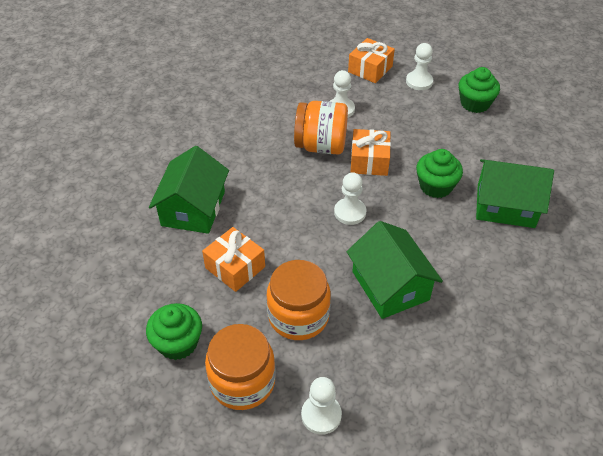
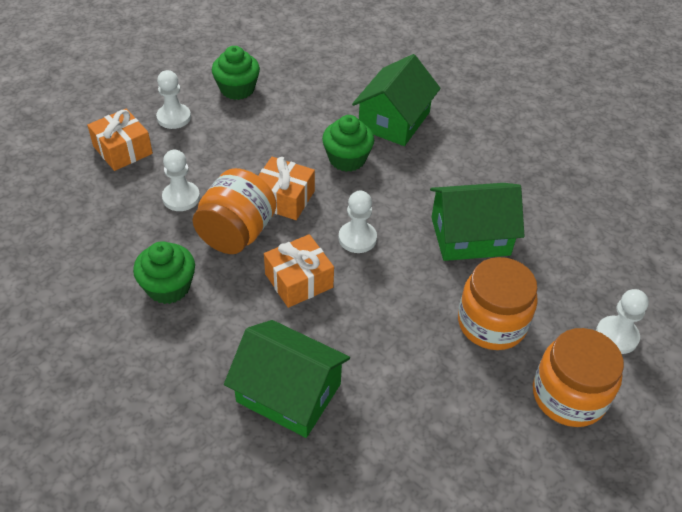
camera: 75 degrees left, 0 degrees up
(178, 343) = (505, 451): green cupcake -> green cupcake (168, 287)
(235, 267) = (405, 367): orange gift -> orange gift (299, 280)

